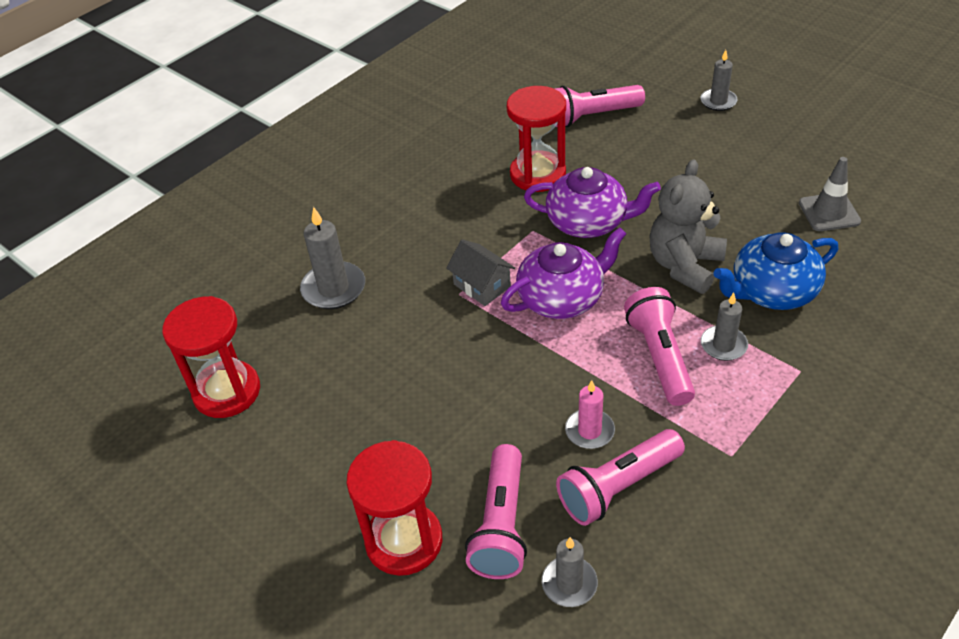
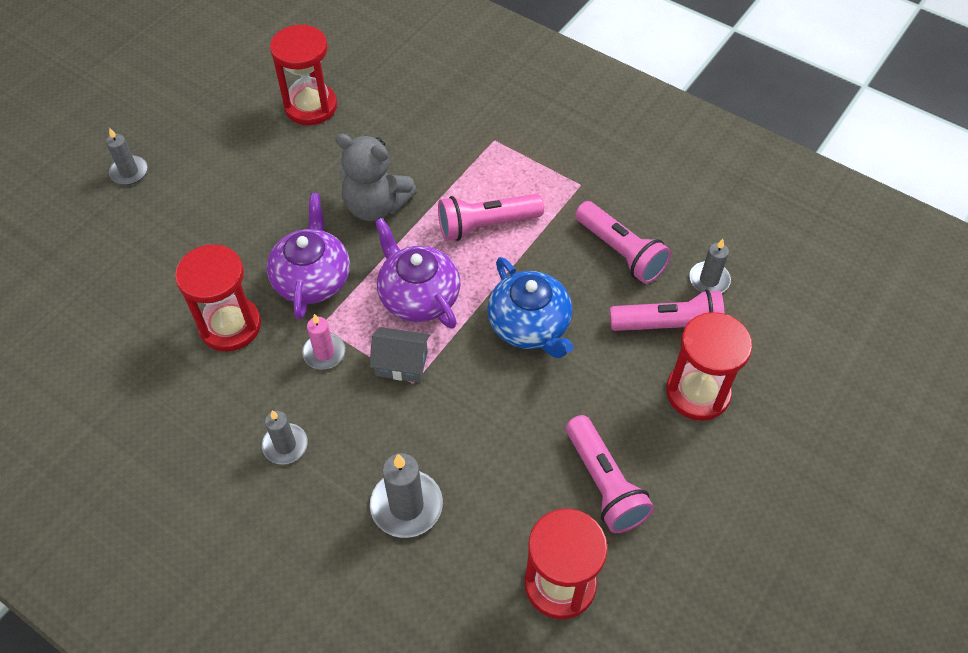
camera: 100 degrees left, 10 degrees up
(482, 285) = (401, 363): grey house -> grey house turned 60 degrees clockwise
(589, 431) = (570, 271): pink candle -> pink candle (324, 353)
(592, 116) = (133, 279): pink flashlight -> pink flashlight (604, 484)
(723, 345) = (470, 184): grey candle -> grey candle (285, 445)
(772, 291) = (408, 150): blue teapot -> blue teapot (530, 325)
(829, 212) = (311, 106): grey traffic cone -> red hourglass

